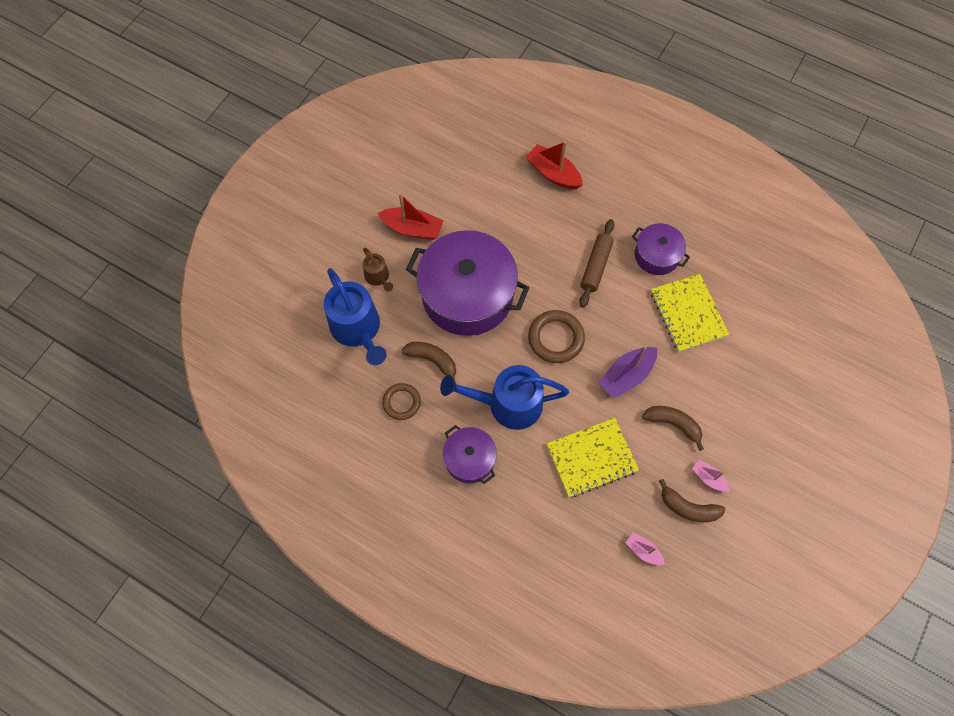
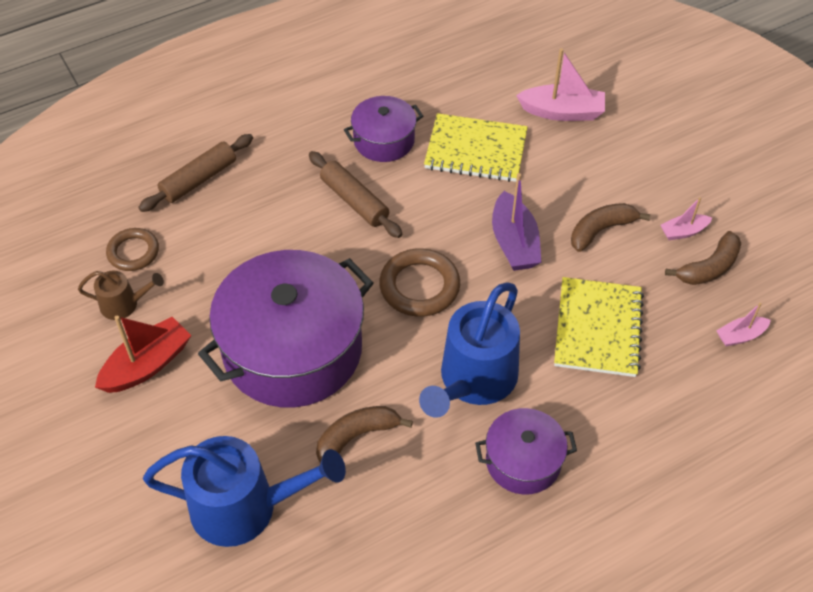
camera: 60 degrees left, 15 degrees down
(378, 277) = (185, 442): brown watering can -> brown watering can (124, 304)
(401, 402) = (392, 504): brown ring -> brown ring (133, 252)
(553, 173) = (199, 180): red boat -> brown rolling pin
(762, 350) = (562, 112): none -> pink boat

